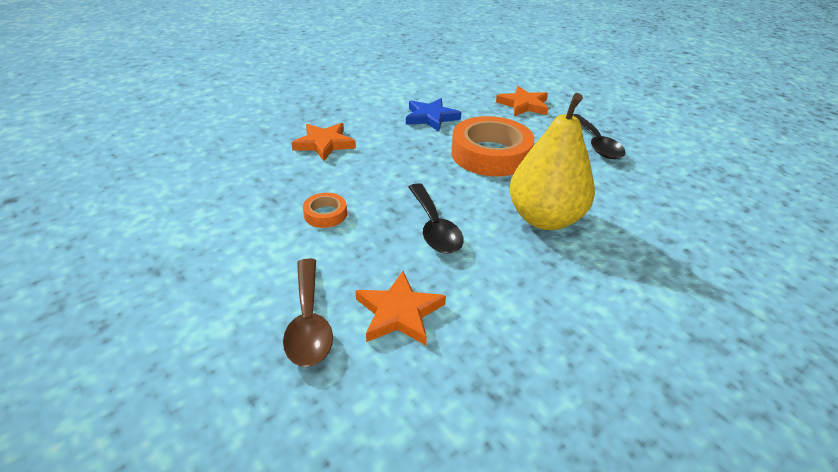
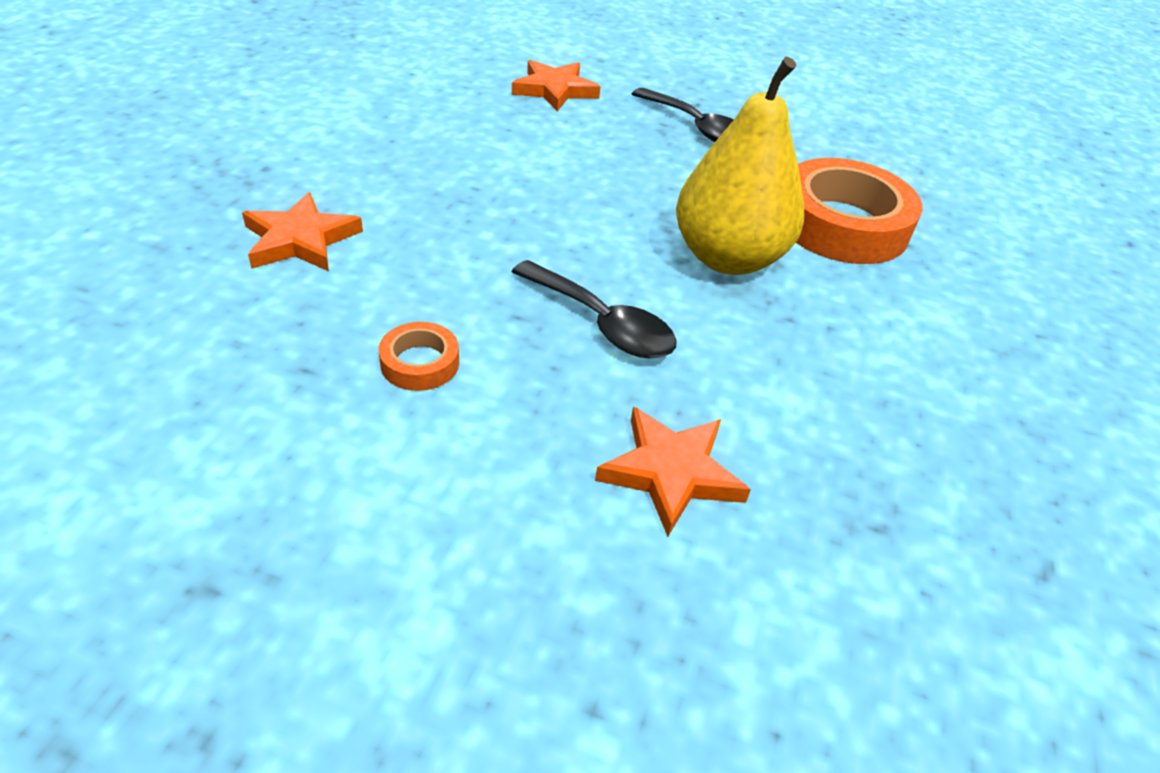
camera: 35 degrees left, 5 degrees up
(308, 322) = (561, 549): brown spoon -> none
(431, 117) = (437, 144): blue star -> none
(490, 154) = (577, 182): orange tape -> orange tape (841, 224)

